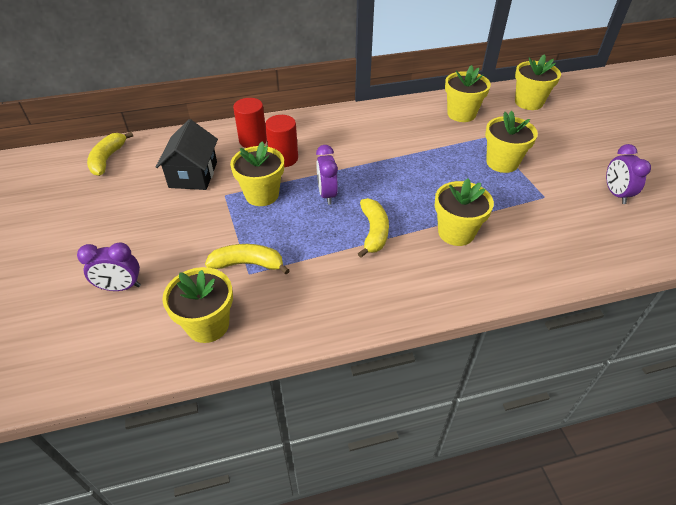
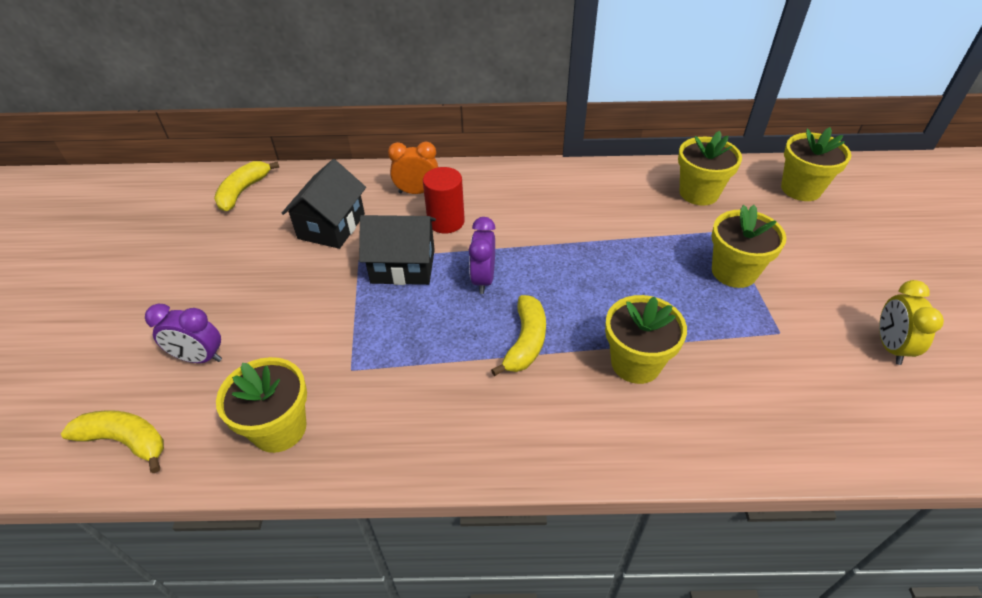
camera: 15 degrees right, 0 degrees up
(248, 264) = (354, 356): yellow banana -> yellow banana (126, 441)
(253, 140) = (417, 192): red cylinder -> orange clock
(262, 195) = (403, 266): yellow flower pot -> black house
(615, 194) = (890, 346): purple clock -> yellow clock

